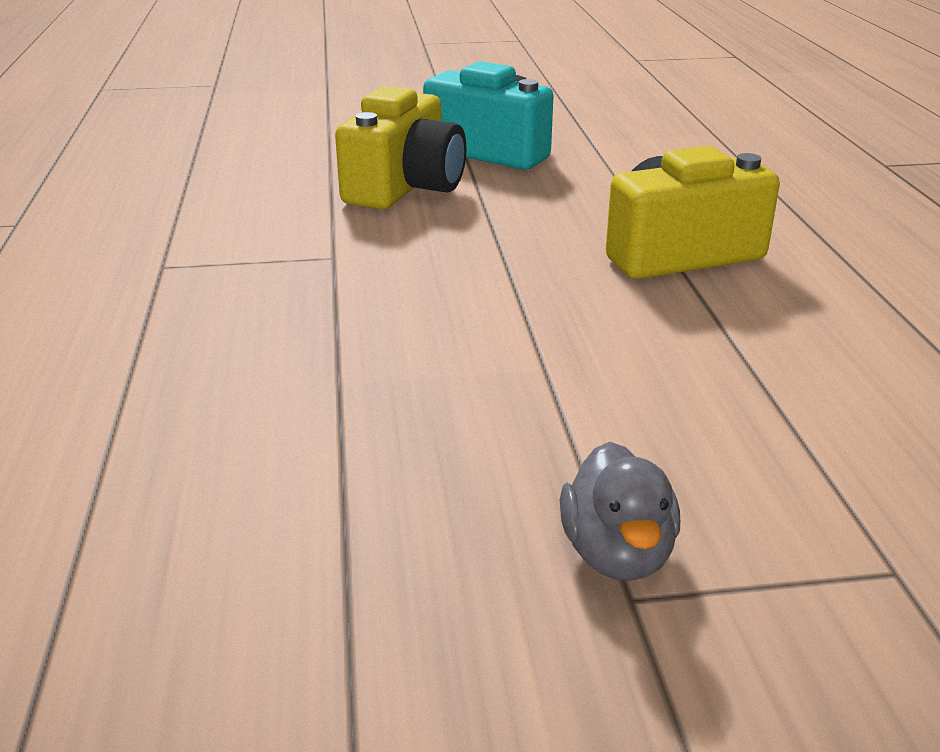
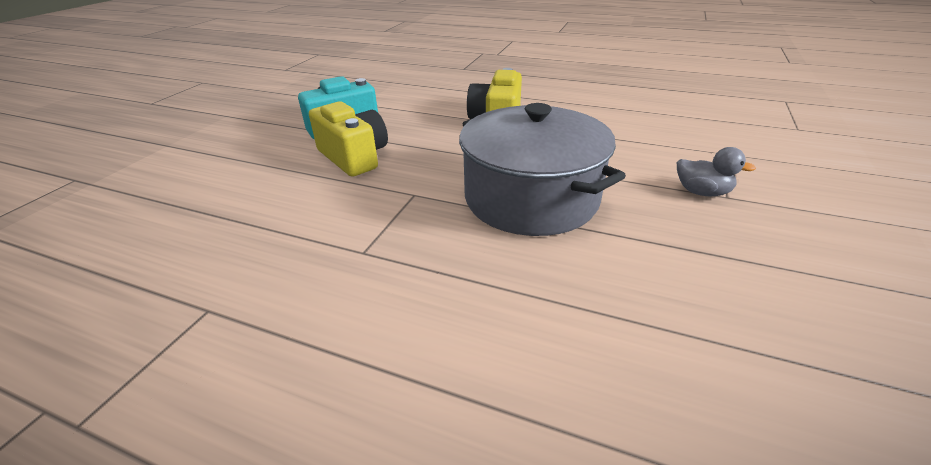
camera: 60 degrees left, 5 degrees up
(403, 351) = (531, 198): none -> grey pot

